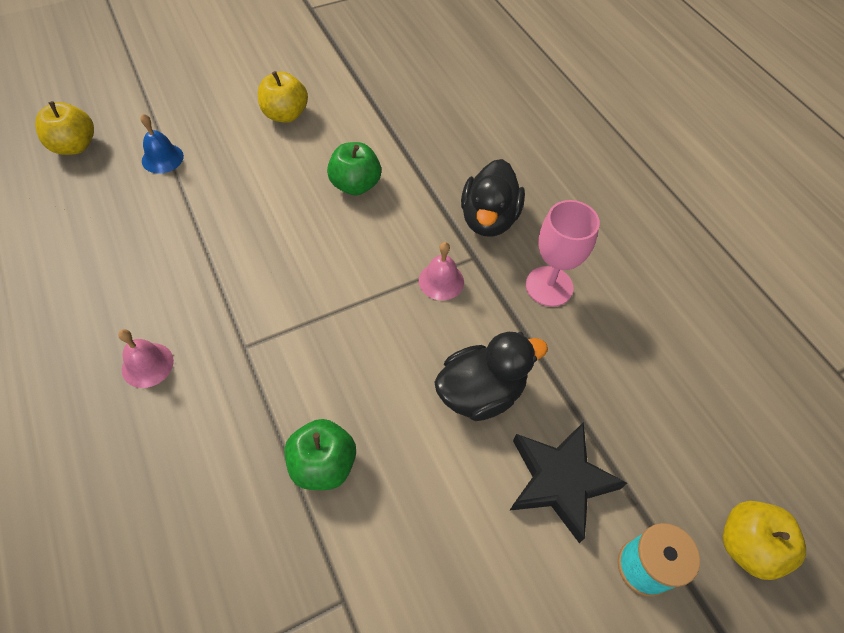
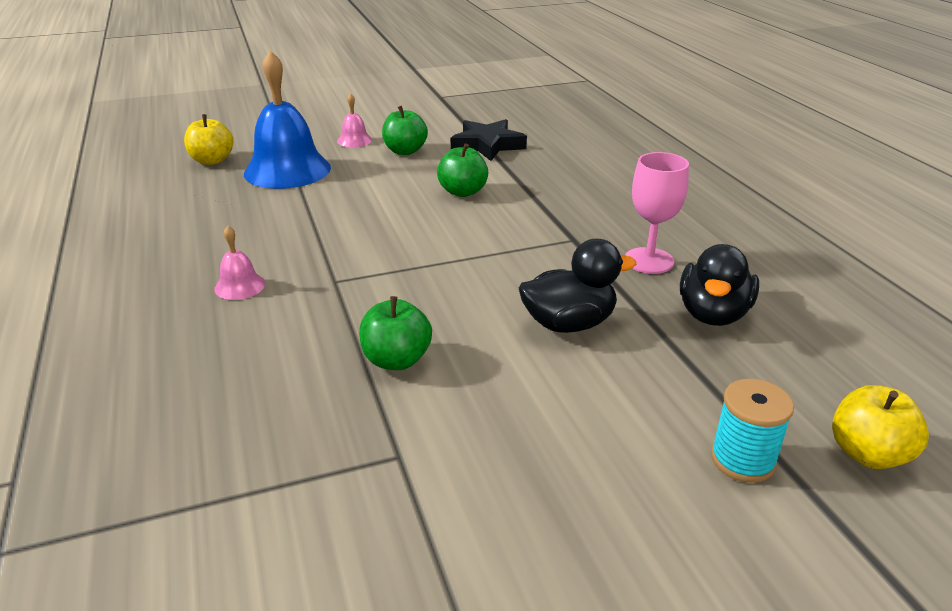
camera: 10 degrees right, 25 degrees down
(162, 158) = (287, 170): blue bell -> blue bell, size x2.26
(285, 114) = (405, 151): yellow apple -> green apple
(441, 281) = (537, 252): pink bell -> pink bell (354, 140)
(488, 219) = (591, 217): black duck -> black duck (713, 314)
(560, 481) = (649, 389): black star -> black star (487, 145)

